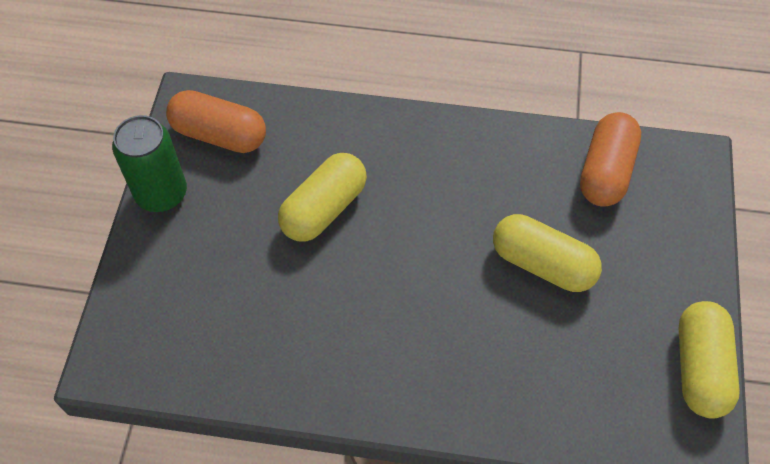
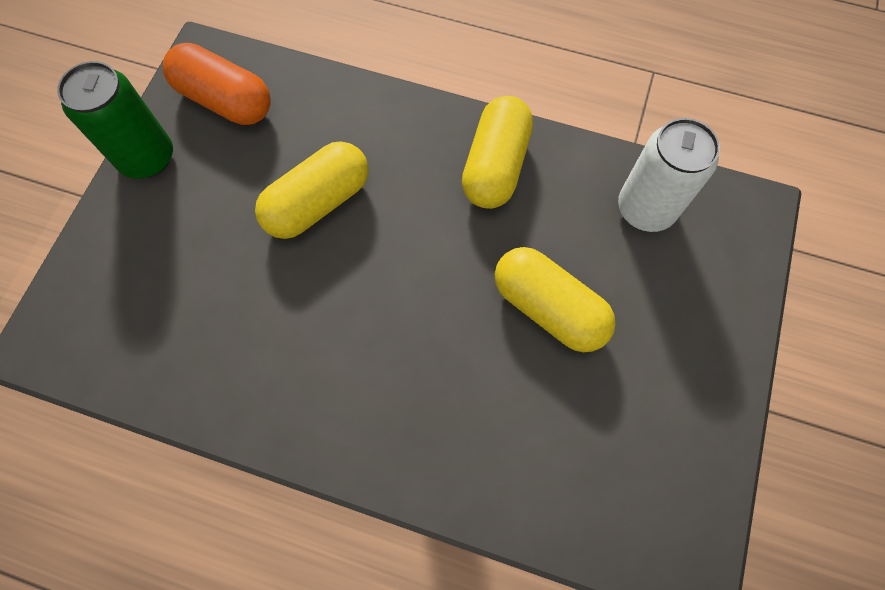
camera: 10 degrees right, 10 degrees up
(605, 171) = (645, 208): orange capsule -> white can
(700, 368) = (707, 467): yellow capsule -> yellow capsule (495, 166)

